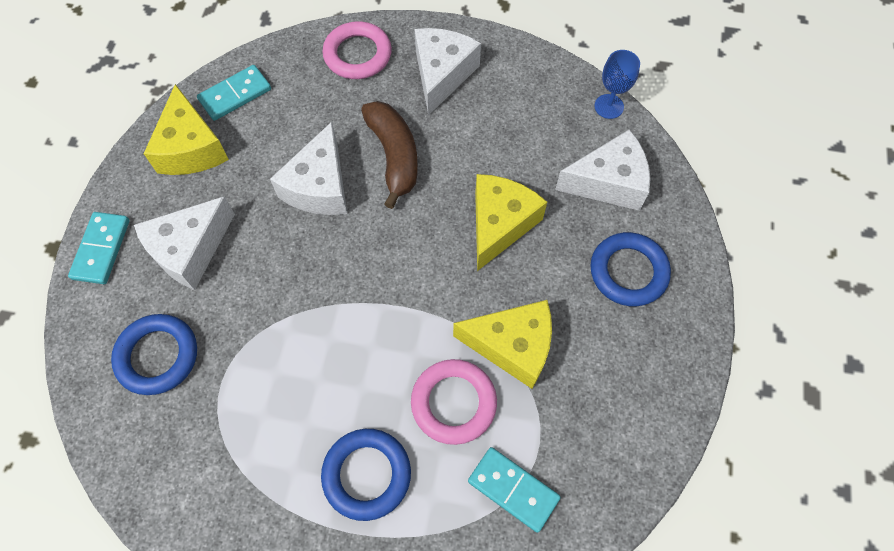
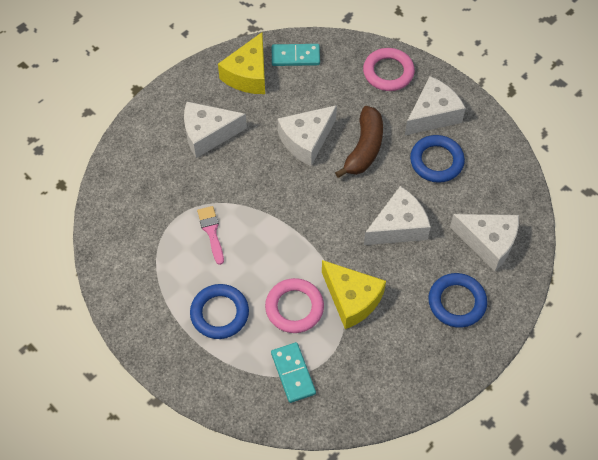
camera: 35 degrees right, 5 degrees down
(101, 249) = (161, 105): turquoise domino -> none
(157, 356) = (153, 182): blue ring -> blue ring (436, 161)
(281, 373) = (211, 231): none -> pink brush
(499, 224) = (398, 226): yellow cheese -> white cheese
(609, 106) = (528, 196): blue goblet -> none

